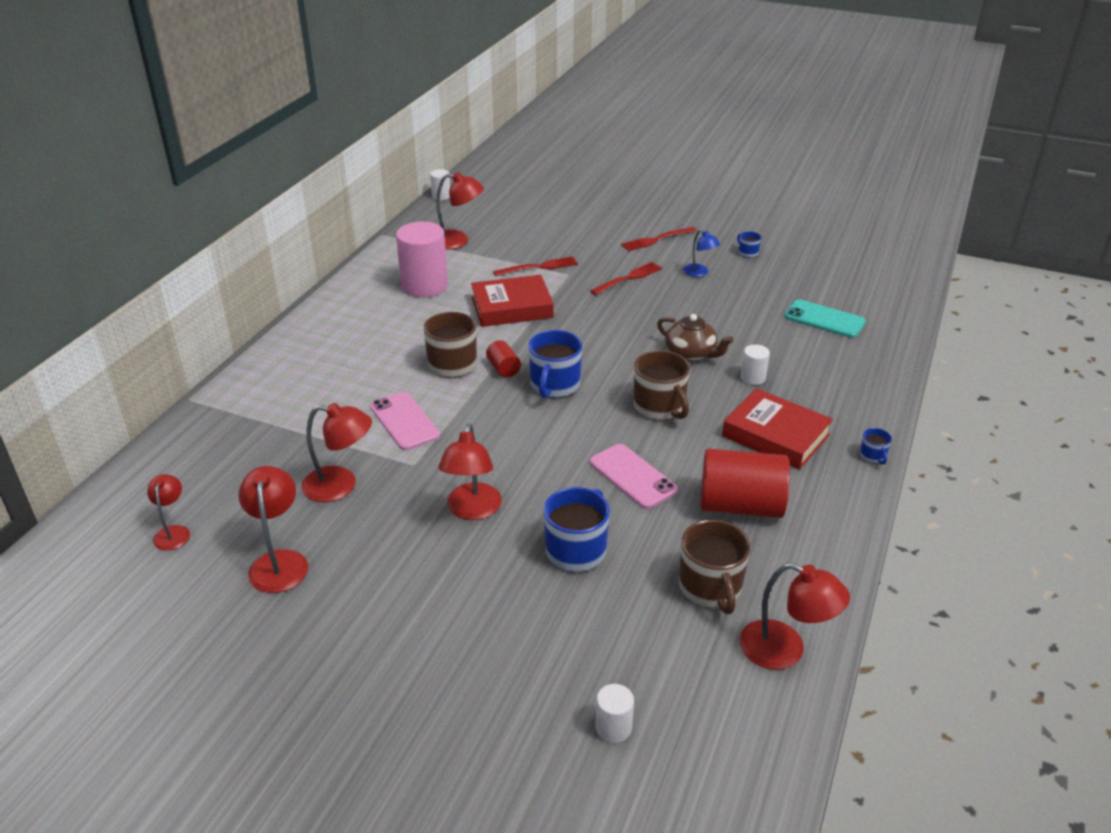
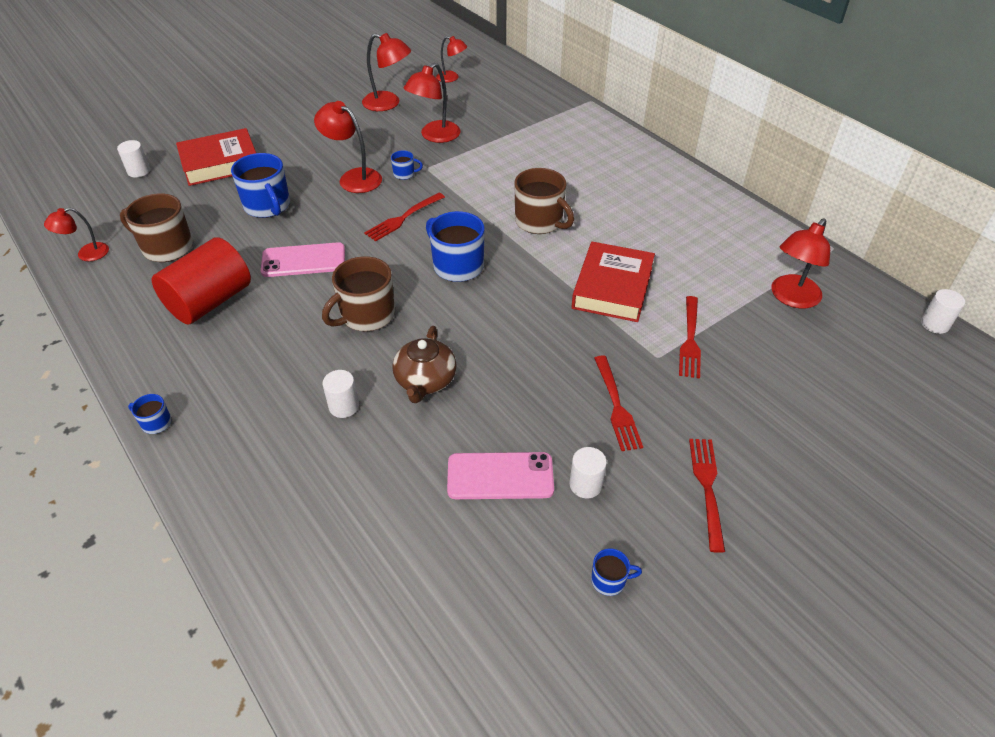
camera: 120 degrees right, 10 degrees up
(404, 421) = (481, 177): pink phone -> pink phone (500, 476)
(424, 286) = (695, 245): pink cylinder -> none
(437, 475) = (404, 174): none -> blue mug
(503, 368) = (508, 246): red cylinder -> none
(514, 443) = (403, 218): none -> red fork
(660, 407) = (366, 315): brown mug -> brown mug turned 45 degrees counterclockwise
(691, 353) = (425, 381): brown teapot -> brown teapot turned 60 degrees counterclockwise
(699, 273) = (585, 485): blue lamp -> white cylinder
(775, 435) = (254, 371): red book -> red book (220, 163)
(785, 650) = (86, 254): red lamp -> red lamp, size x0.63
(824, 319) = (384, 553): turquoise phone -> none

